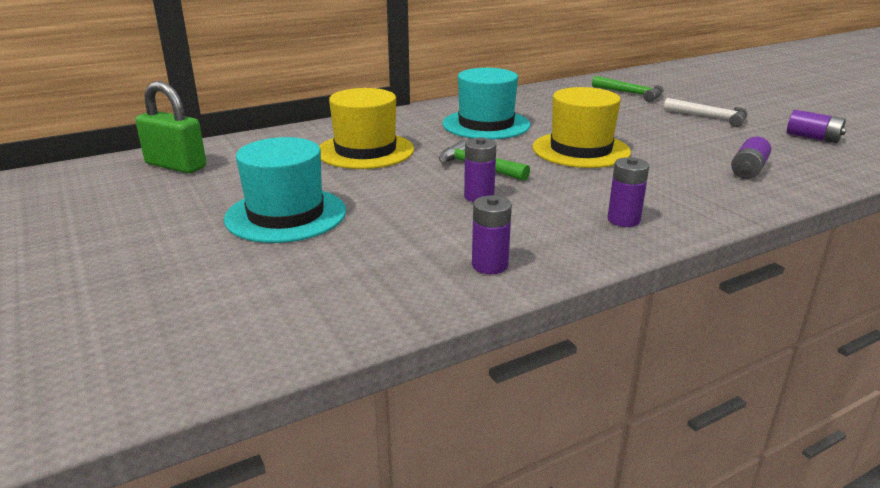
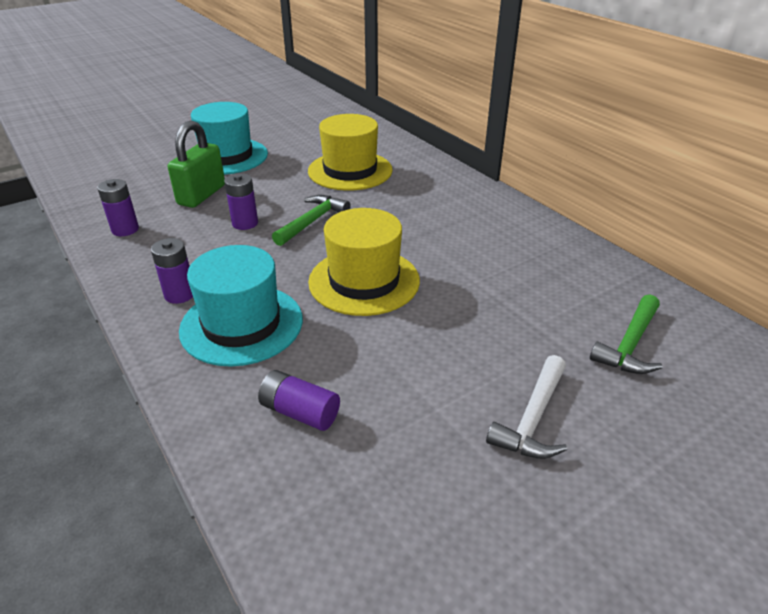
camera: 85 degrees right, 10 degrees up
(176, 165) = (315, 114): green padlock -> green padlock (201, 195)
(486, 124) = (437, 224): turquoise hat -> turquoise hat (241, 324)
(813, 138) = (455, 541): purple battery -> none

